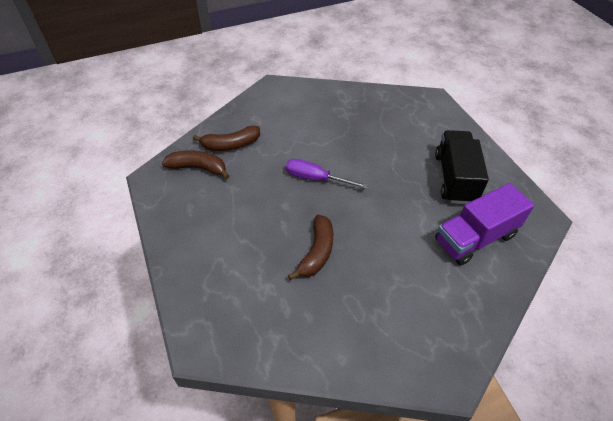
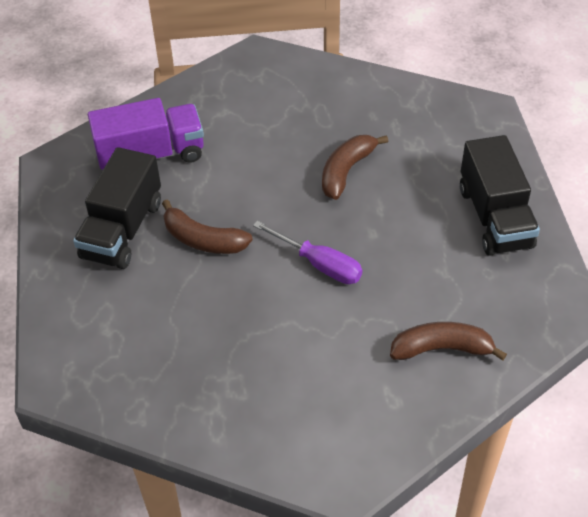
camera: 165 degrees left, 0 degrees up
(196, 233) = (494, 217): none -> black truck
(198, 168) = (496, 314): brown banana -> brown banana (203, 240)

